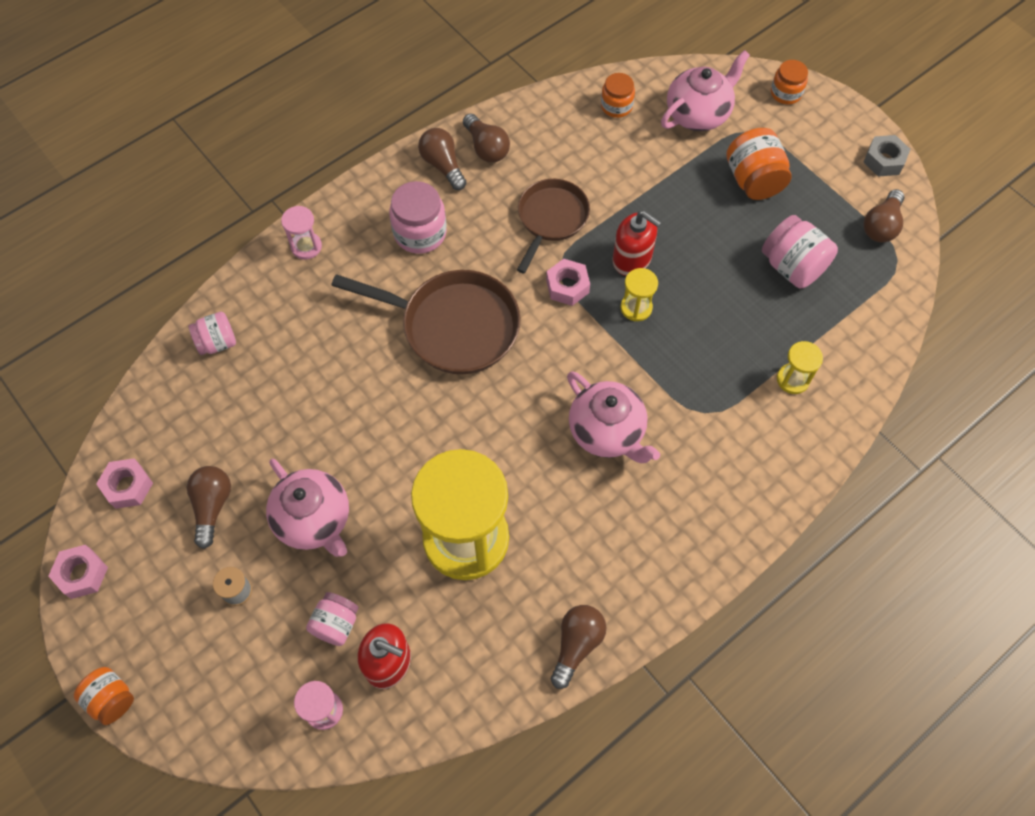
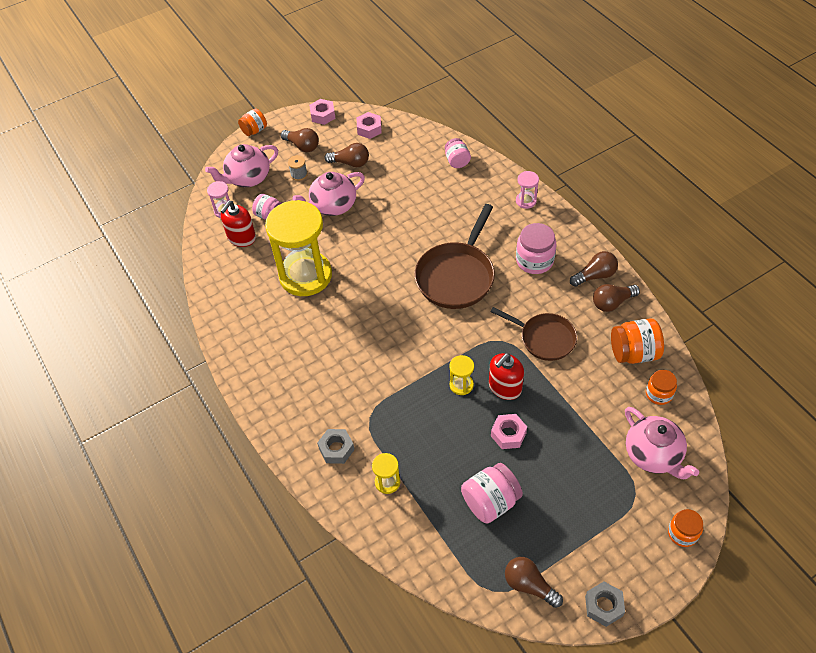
camera: 100 degrees right, 10 degrees down
(567, 286) = (483, 343): pink nut -> pink nut (508, 434)
(576, 645) = (227, 326): brown light bulb -> brown light bulb (302, 146)
(607, 432) = (364, 356): pink teapot -> pink teapot (248, 178)
(753, 180) = (580, 487): orange jar -> orange jar (633, 353)
(759, 447) = (336, 449): none -> grey nut

